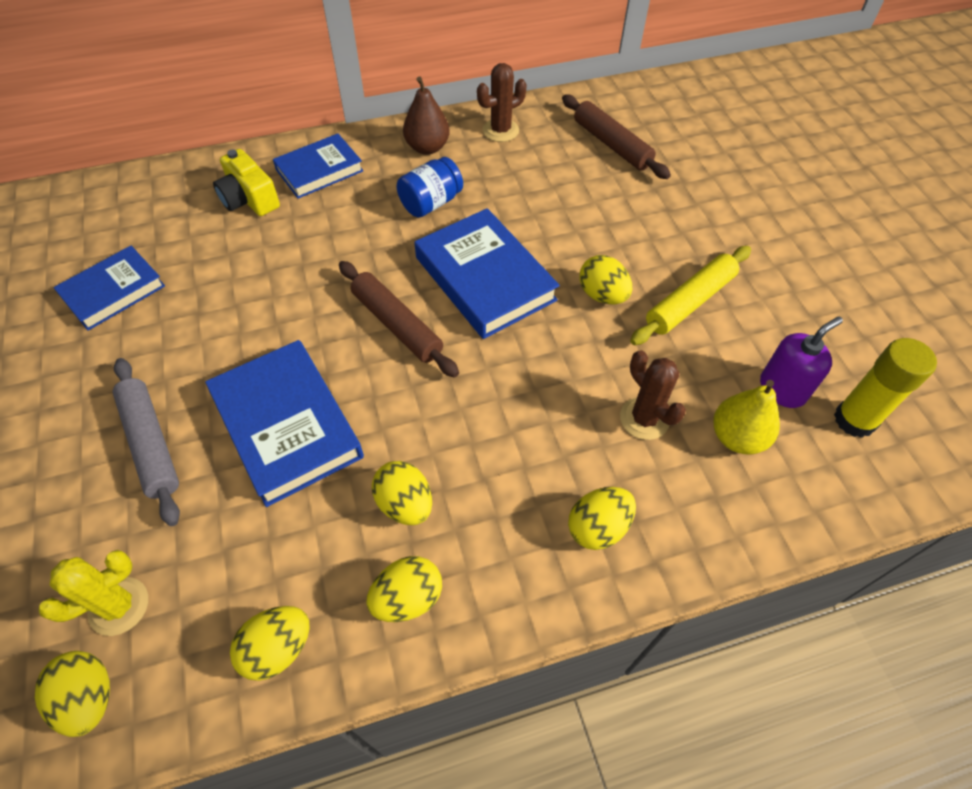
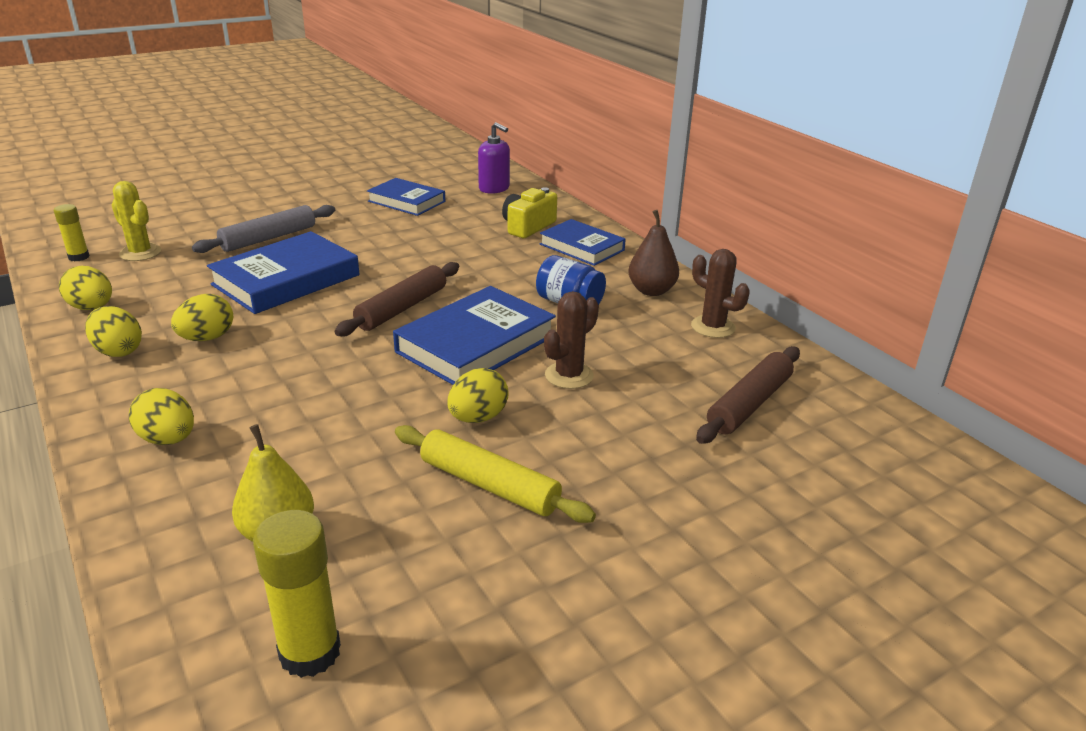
camera: 75 degrees right, 25 degrees down
(89, 698) = (79, 257): yellow egg -> yellow glue stick
(644, 418) = (302, 460): brown cactus -> brown cactus (569, 375)
(782, 389) = (357, 574): purple soap dispenser -> purple soap dispenser (494, 188)

